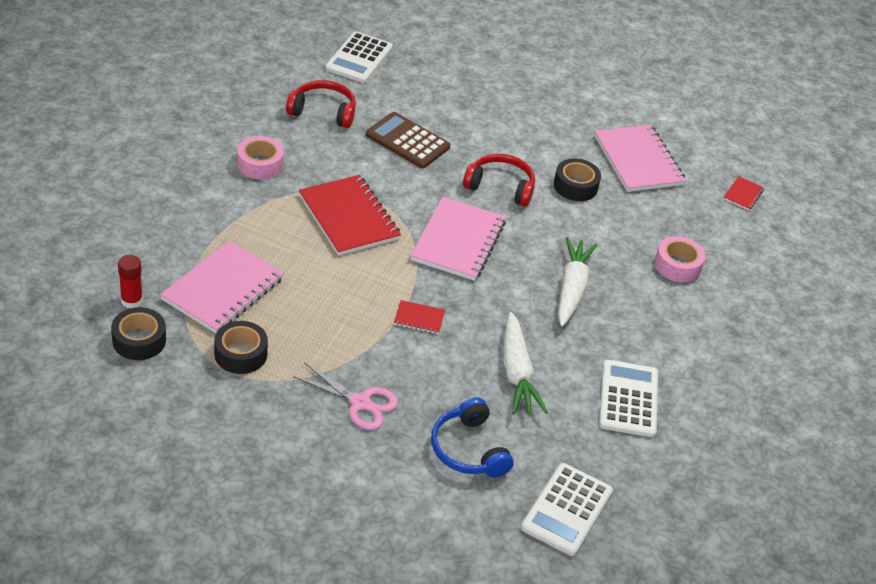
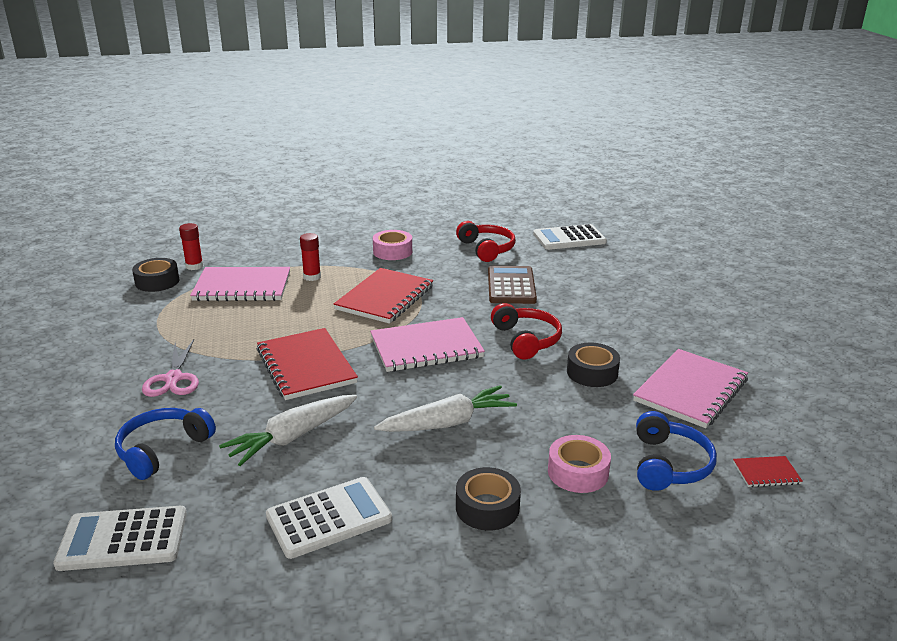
camera: 60 degrees right, 15 degrees down
(240, 354) = (180, 316): black tape -> black tape (487, 507)
(254, 237) = (312, 277): none -> red glue stick
(419, 318) = (306, 366): red notebook -> red notebook, size x2.24
(703, 224) = (669, 464): none -> blue headphones

